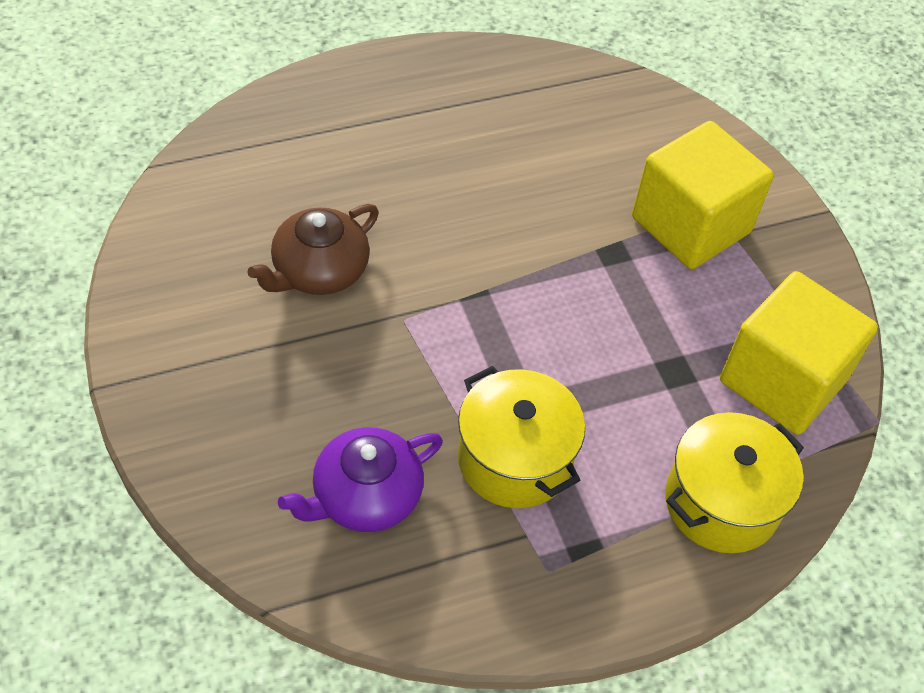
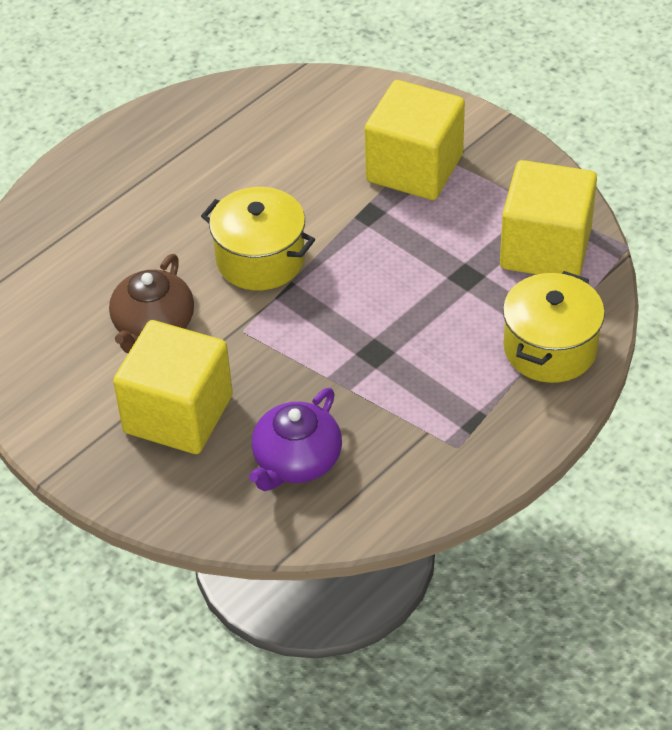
camera: 20 degrees left, 5 degrees down
(280, 380) = (178, 414): none -> yellow cube
(514, 459) = (387, 387): yellow pot -> yellow pot (260, 259)

